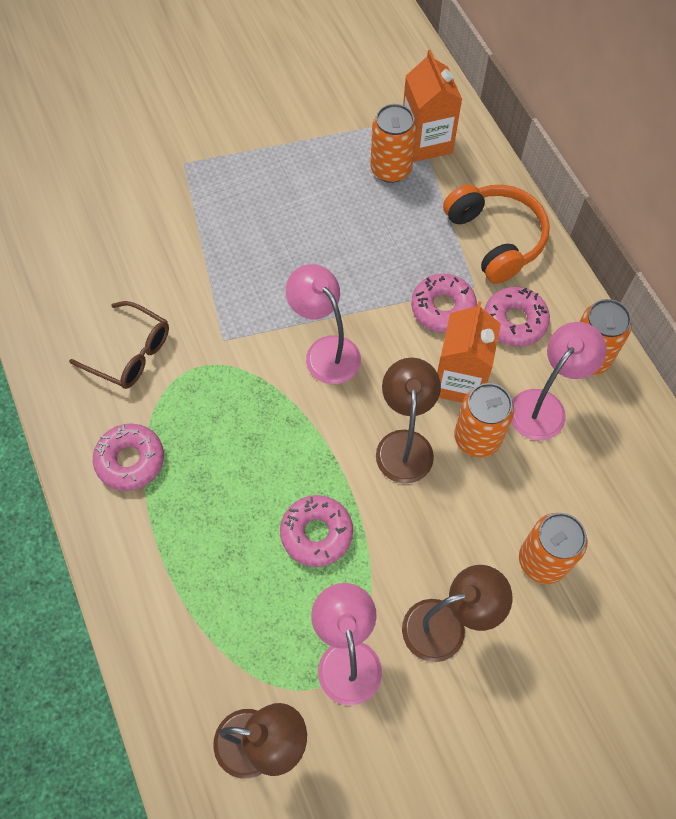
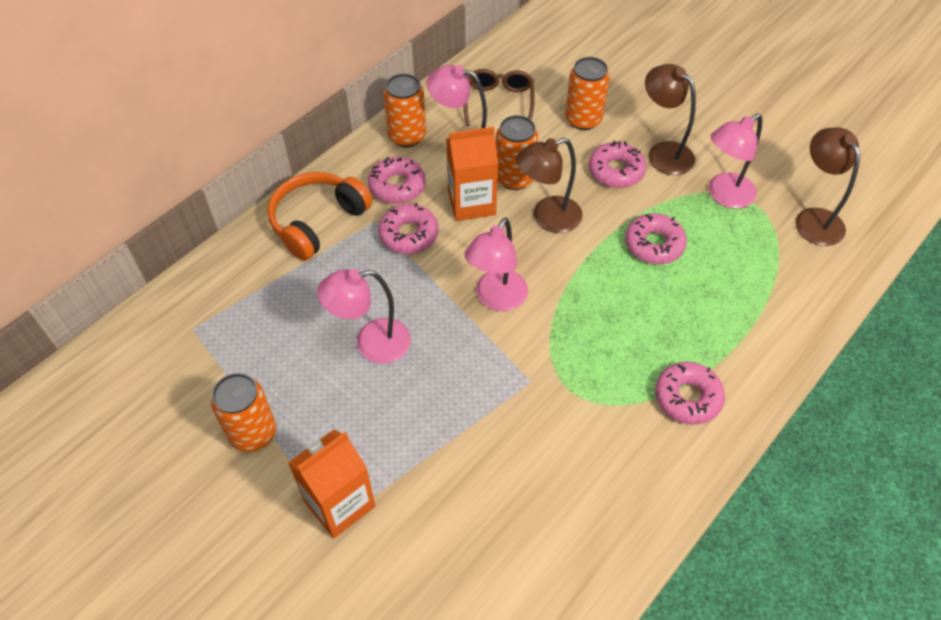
camera: 115 degrees left, 10 degrees down
(130, 353) = (590, 453): brown glasses -> brown glasses (499, 102)
(330, 235) = (371, 344): none -> pink lamp
(391, 169) = (268, 324): orange can -> orange can (253, 433)
(426, 142) = (221, 308): orange carton -> orange carton (339, 503)
(441, 553) = (616, 171): none -> pink donut

